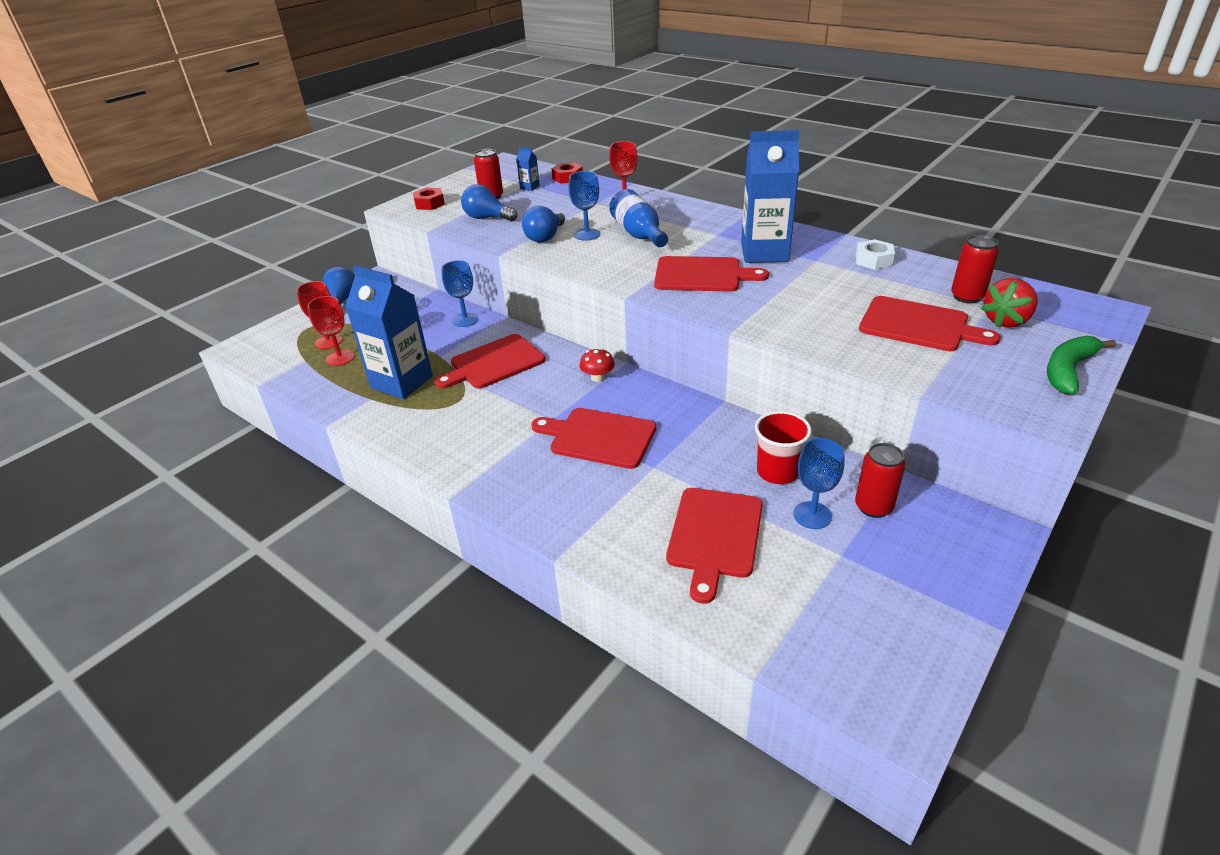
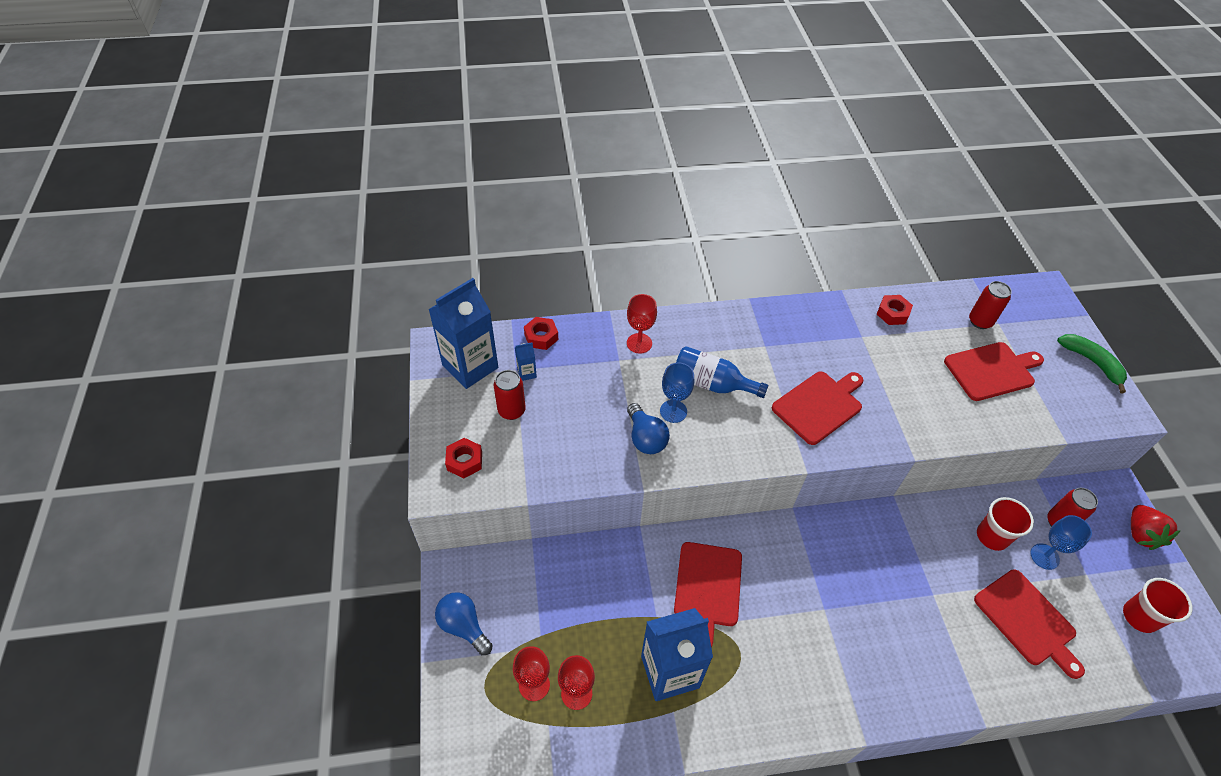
camera: 50 degrees left, 15 degrees up
(465, 320) = (614, 558): blue goblet -> none
(487, 218) = (555, 445): blue light bulb -> none
(598, 377) = (796, 540): red mushroom -> none
(598, 437) = (873, 598): red cutting board -> none
(764, 253) = (822, 349): blue carton -> blue carton (470, 366)
(852, 619) = (1139, 617): none -> red cup
(873, 260) = (892, 313): white nut -> red nut
(1006, 321) = (1022, 334): red strawberry -> red strawberry (1140, 534)
(1068, 370) = (1092, 362): green banana -> green banana turned 150 degrees clockwise

